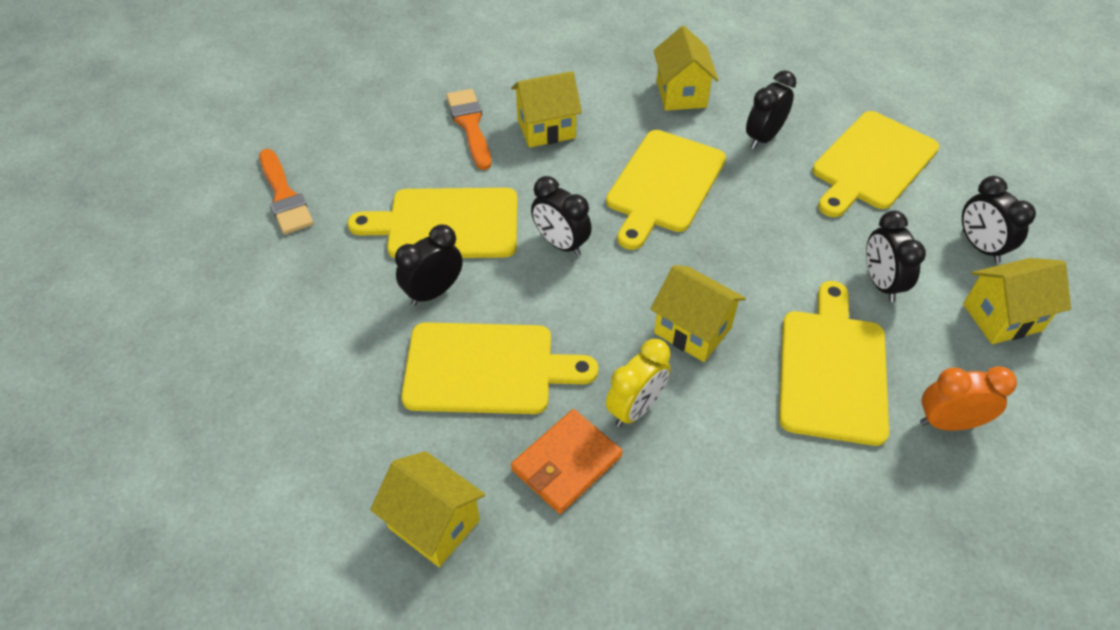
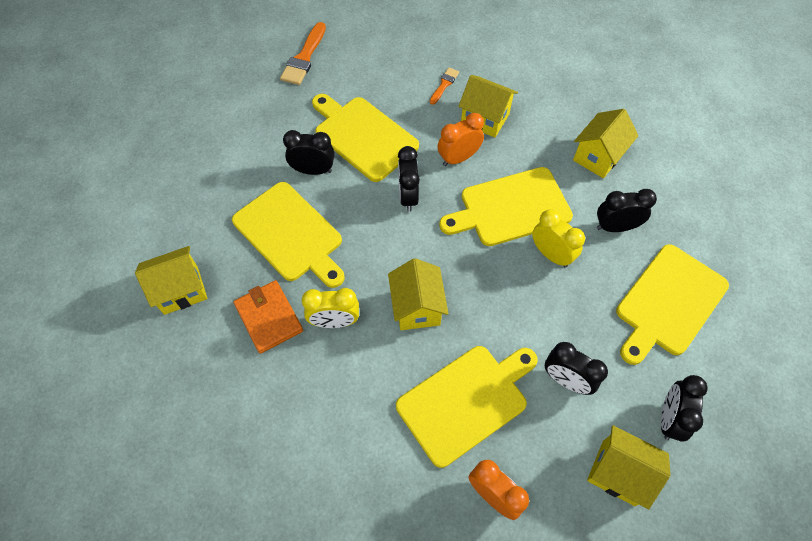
camera: 45 degrees right, 10 degrees up
(434, 524) = (181, 290): yellow house -> yellow house turned 75 degrees clockwise
(470, 125) = (444, 84): orange brush -> orange brush, size x0.57
(565, 178) = (458, 158): none -> orange clock
(566, 463) = (269, 317): orange wallet -> orange wallet turned 60 degrees clockwise
(744, 196) = (551, 254): none -> yellow clock
(872, 163) = (669, 303): yellow cutting board -> yellow cutting board turned 45 degrees counterclockwise
(880, 283) = (566, 380): black clock -> black clock turned 90 degrees counterclockwise

